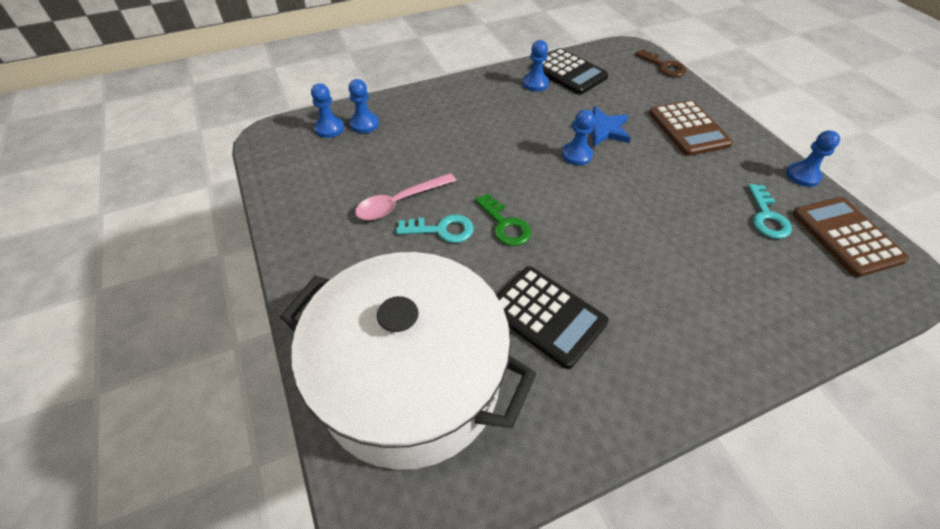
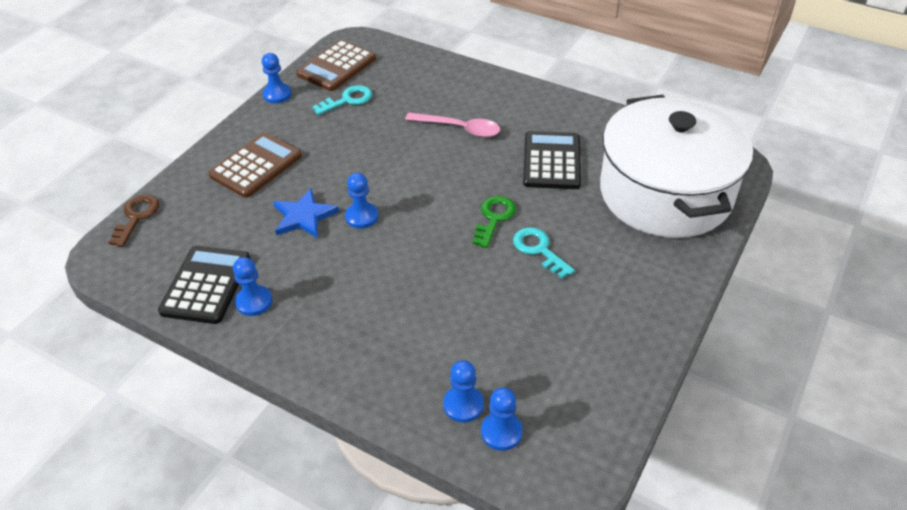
camera: 125 degrees left, 5 degrees down
(400, 202) = (539, 294): pink spoon -> pink spoon (459, 129)

